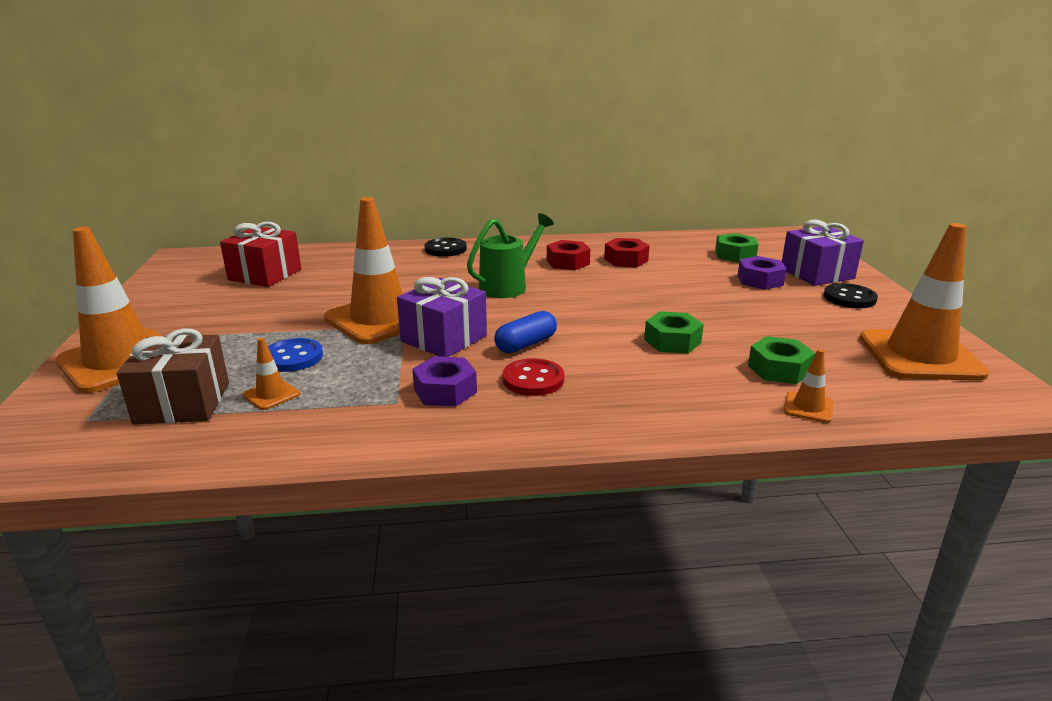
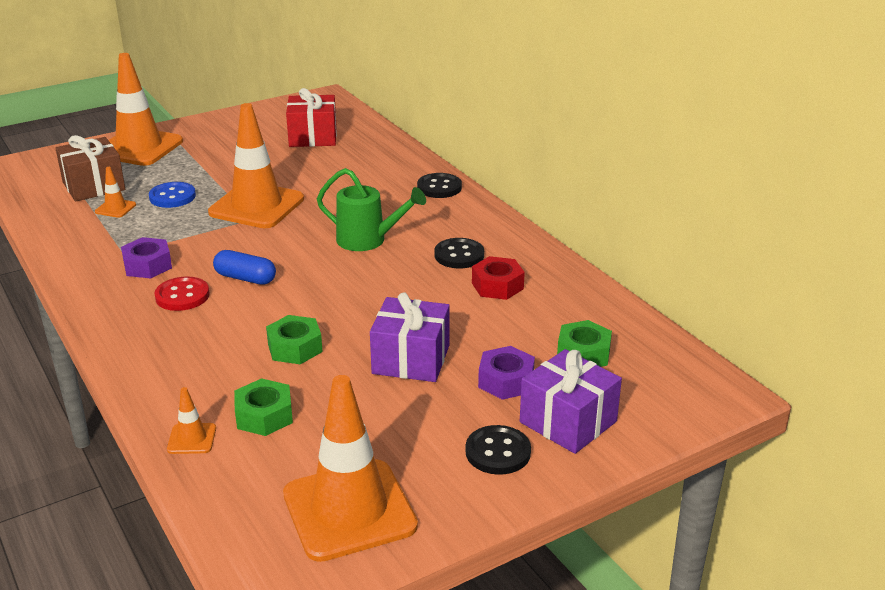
camera: 65 degrees right, 5 degrees up
(444, 338) = (236, 241): purple gift -> purple gift (411, 359)
(568, 262) = (459, 255): red nut -> black button

